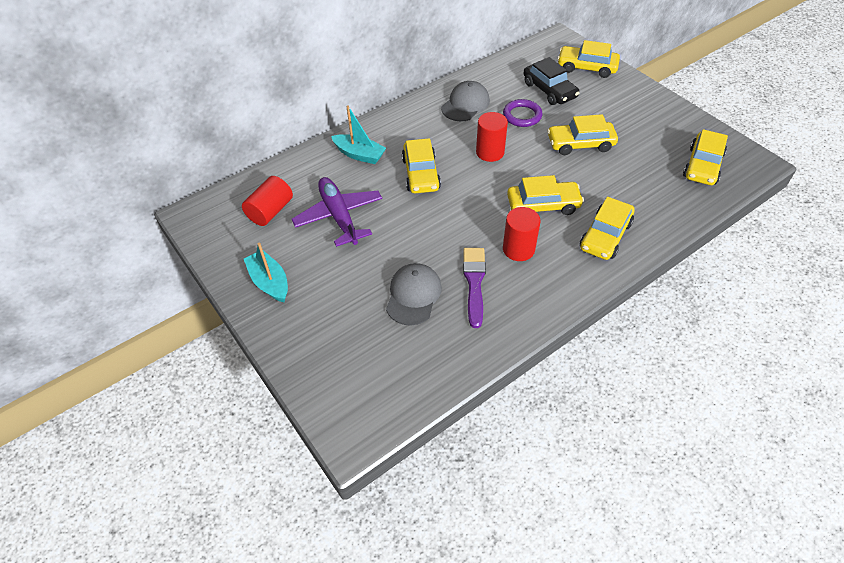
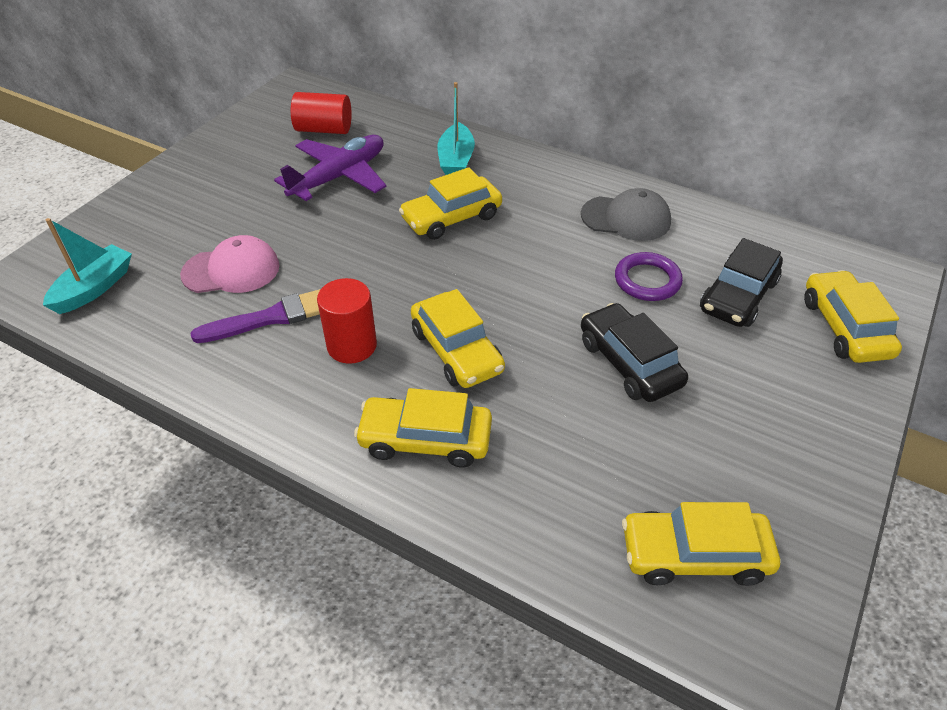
camera: 65 degrees right, 5 degrees down
(269, 282) = (217, 162): turquoise boat -> turquoise boat (94, 288)
(413, 295) = (231, 270): grey cap -> pink cap
(490, 152) = (538, 268): red cylinder -> none
(580, 144) = (629, 363): yellow car -> black car

